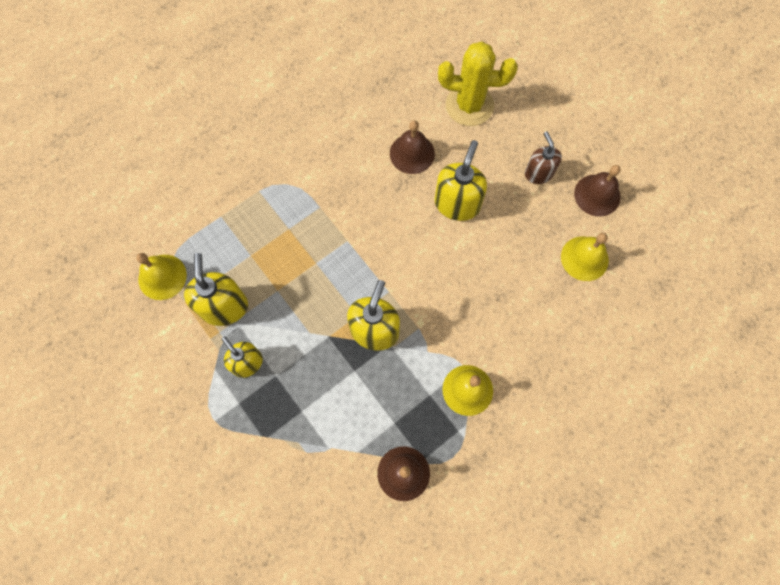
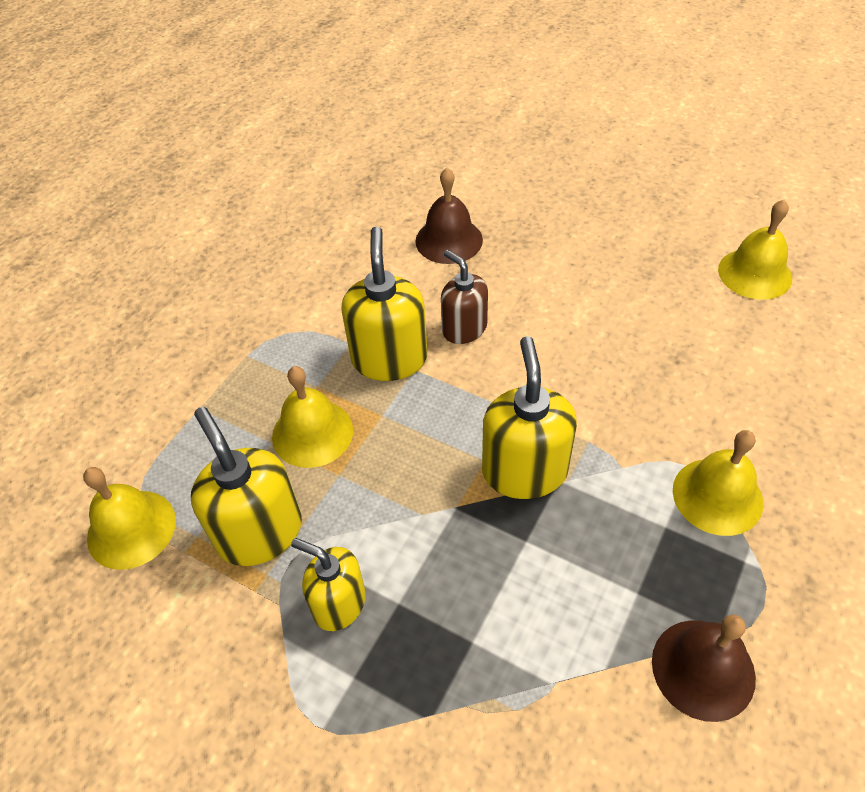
camera: 20 degrees left, 20 degrees down
(274, 258) = (312, 433): none -> yellow bell
(457, 204) = (545, 273): yellow soap dispenser -> yellow soap dispenser (389, 358)
(469, 105) = (493, 169): yellow cactus -> none
(538, 173) = (628, 207): brown soap dispenser -> brown soap dispenser (464, 328)
(597, 195) = (717, 204): brown bell -> none

